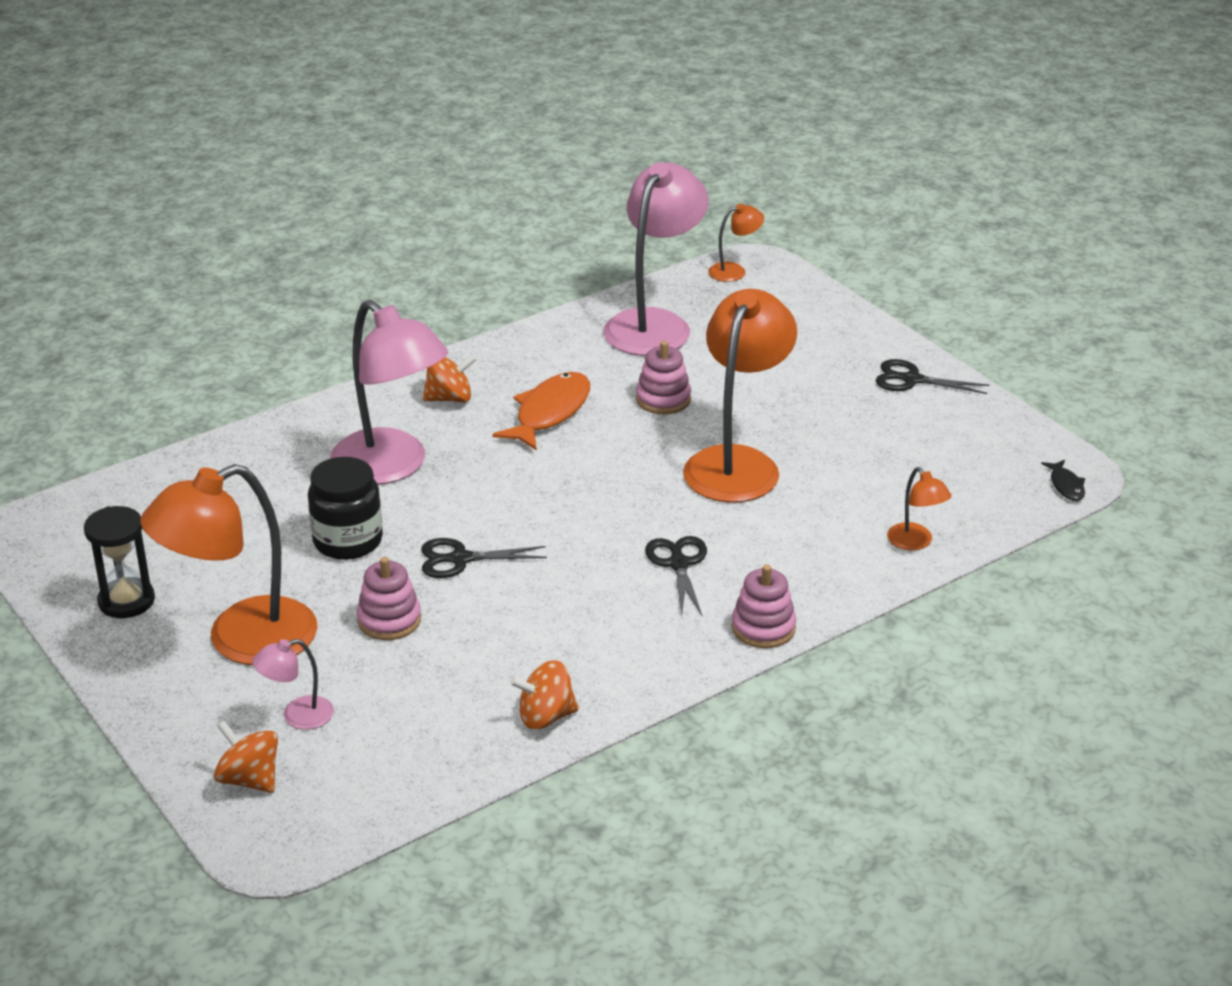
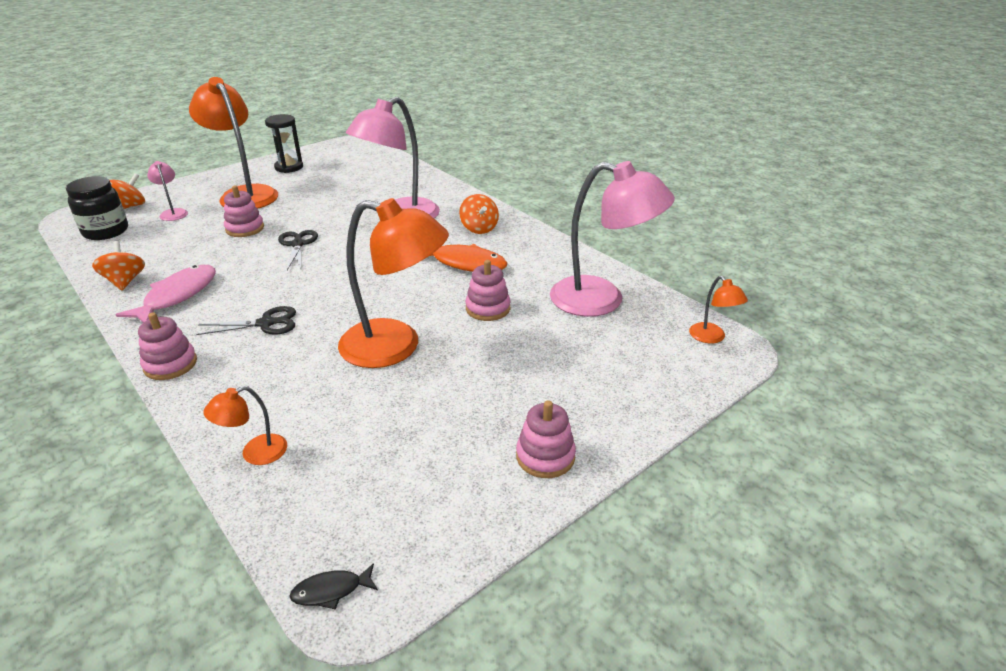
camera: 85 degrees right, 0 degrees up
(348, 541) = (325, 211): black jar -> black jar (106, 231)
(597, 654) = (177, 296): none -> pink fish
(911, 379) = (545, 456): black scissors -> pink stacking toy

